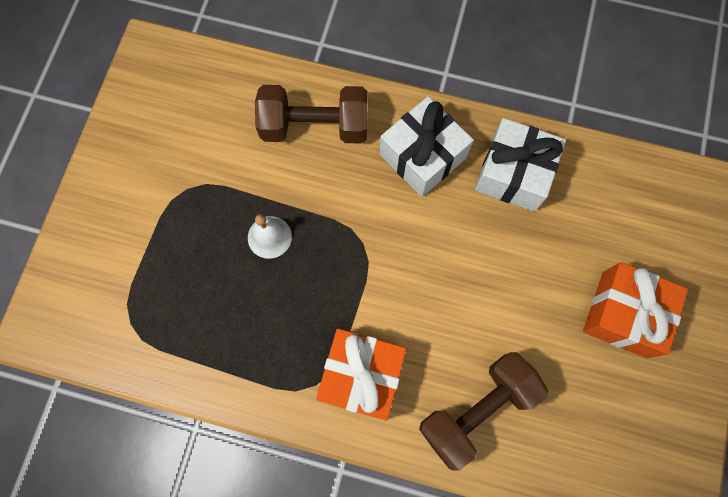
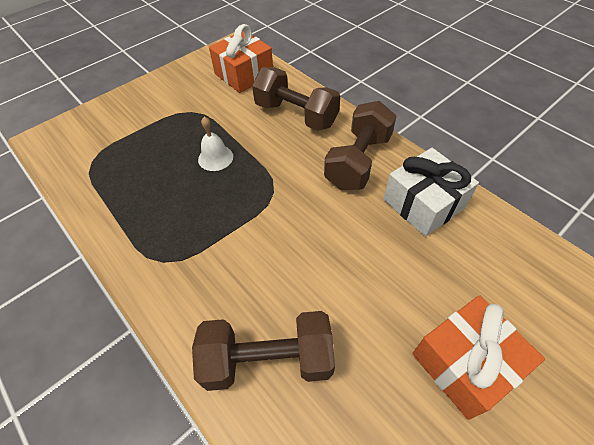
camera: 35 degrees right, 20 degrees down
(361, 376) = (199, 275): orange gift -> orange gift (244, 74)
(422, 156) = (358, 161): white gift -> brown dumbbell

